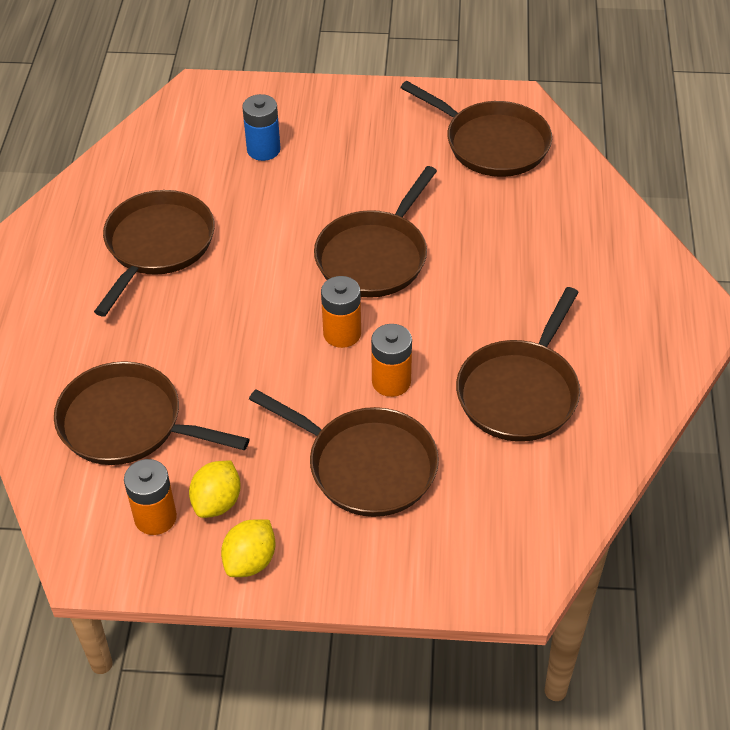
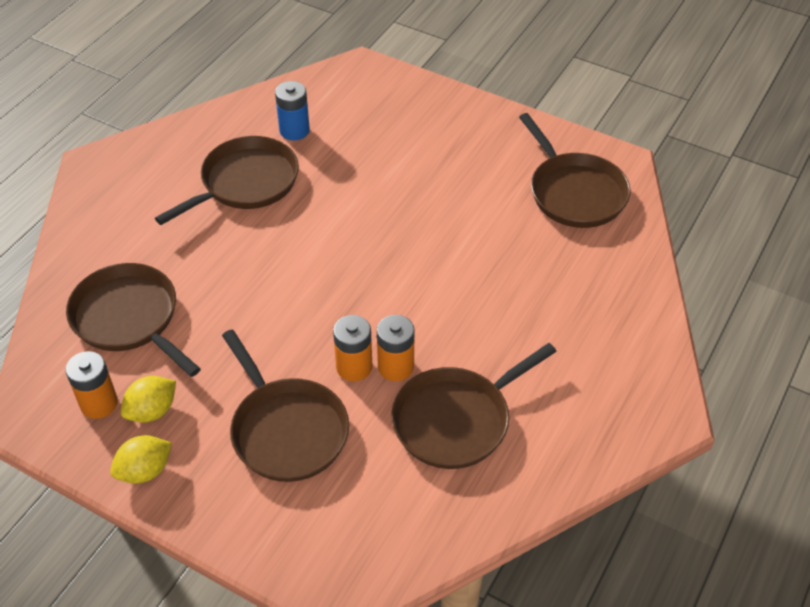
camera: 25 degrees right, 0 degrees up
(263, 150) = (379, 133): blue battery -> blue battery (294, 130)
(342, 333) = (341, 310): orange battery -> orange battery (396, 367)
(374, 257) = (410, 255): brown pan -> none

